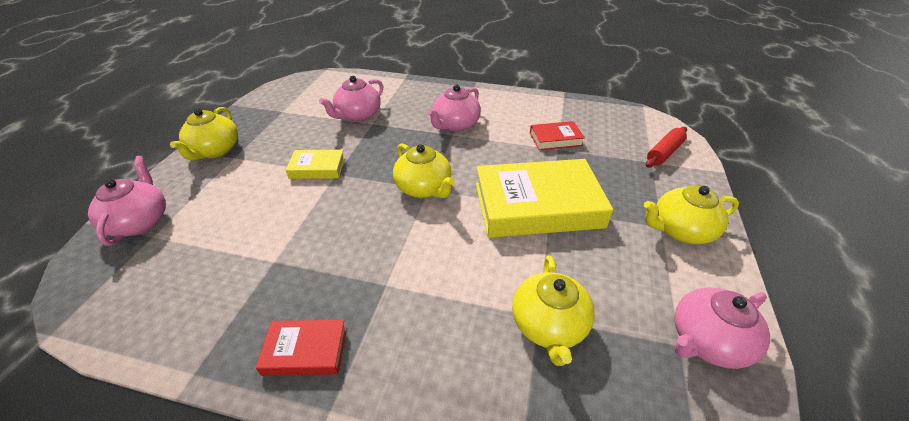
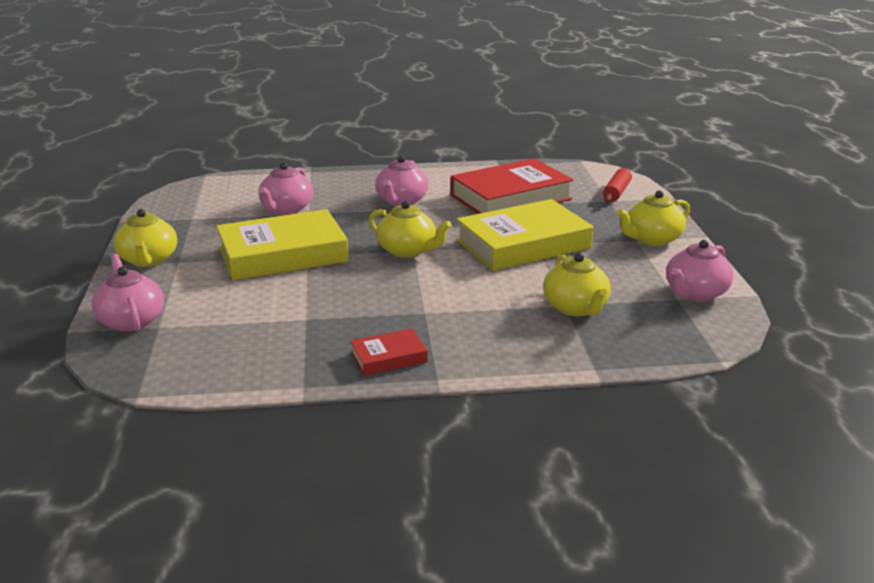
camera: 20 degrees left, 15 degrees down
(317, 168) = (283, 254): yellow book -> yellow book, size x2.11
(555, 139) = (510, 197): red book -> red book, size x2.11

